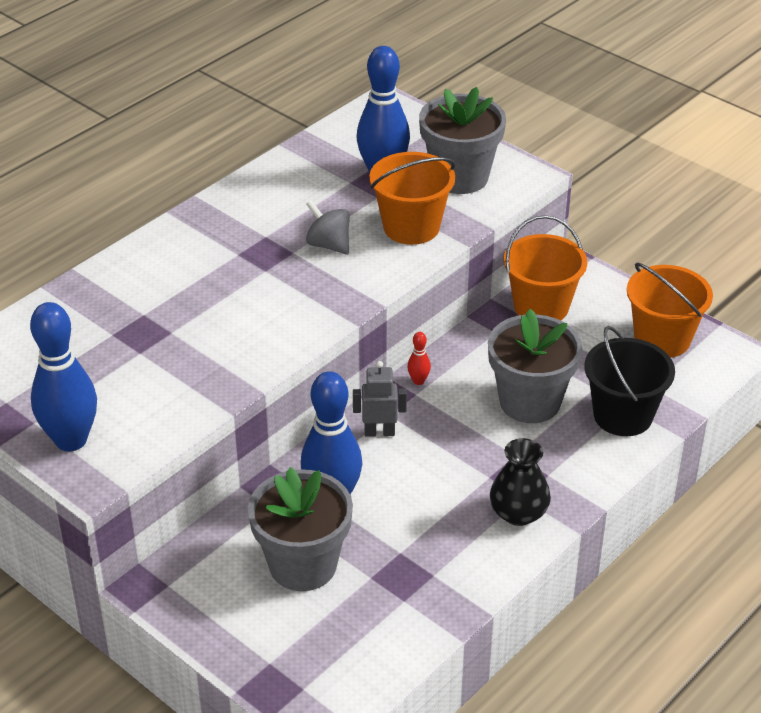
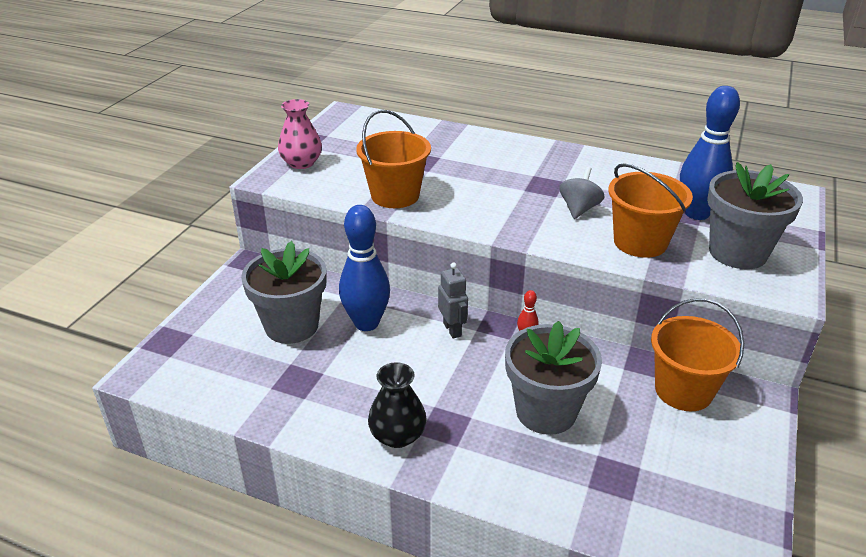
camera: 70 degrees right, 5 degrees down
(71, 440) = (301, 163): blue bowling pin -> pink vase
(623, 415) = (572, 486): black bucket -> none
(662, 339) = (714, 496): orange bucket -> orange bucket (395, 195)

